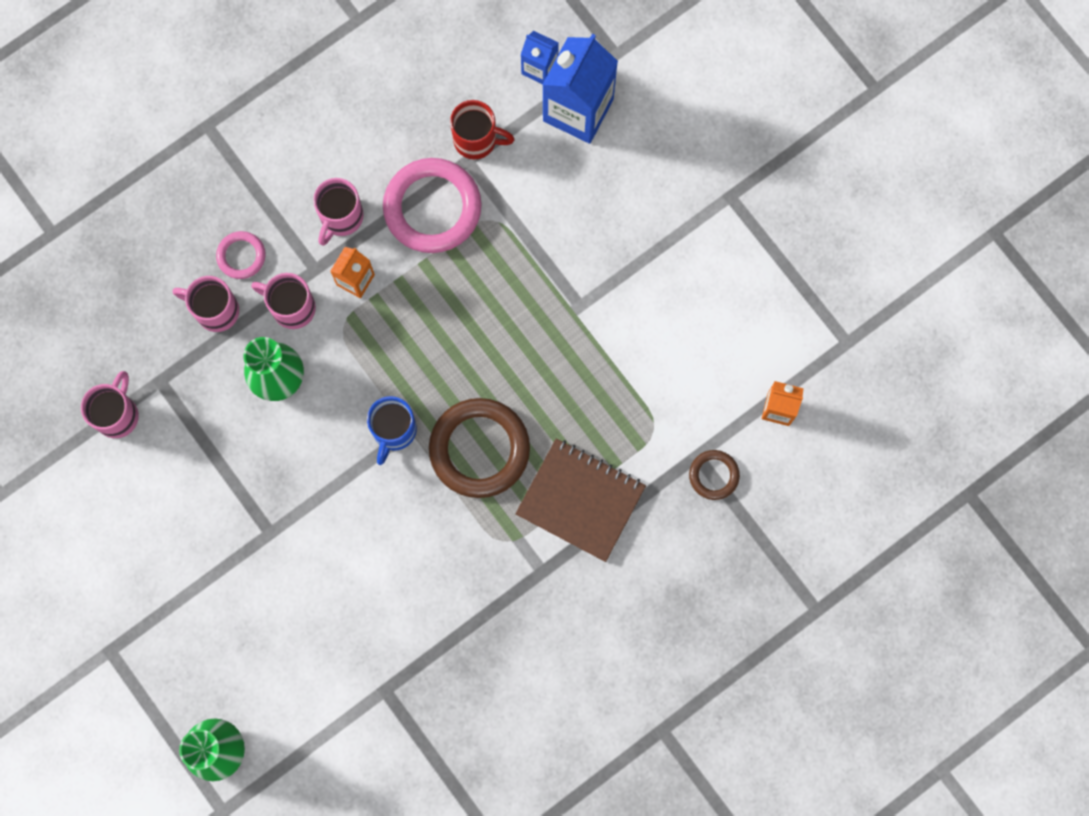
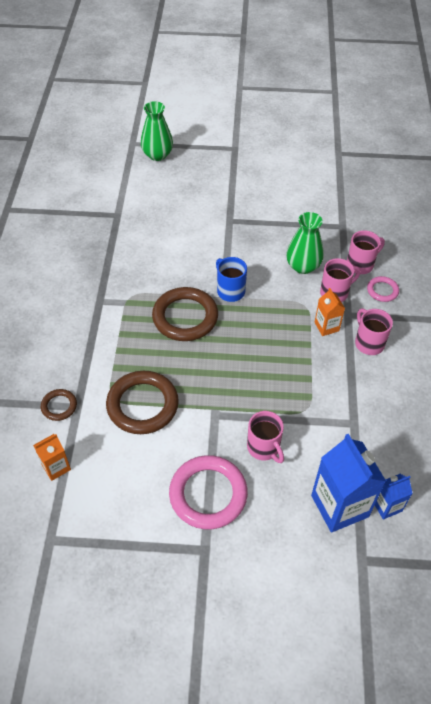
camera: 130 degrees right, 25 degrees down
(118, 414) = (339, 204): pink mug -> pink mug (264, 448)
(432, 208) = (338, 386): pink ring -> pink ring (208, 494)
(477, 140) = (363, 437): red mug -> none
(580, 500) = (114, 339): brown notebook -> none
(635, 390) = (142, 405): none -> brown ring

